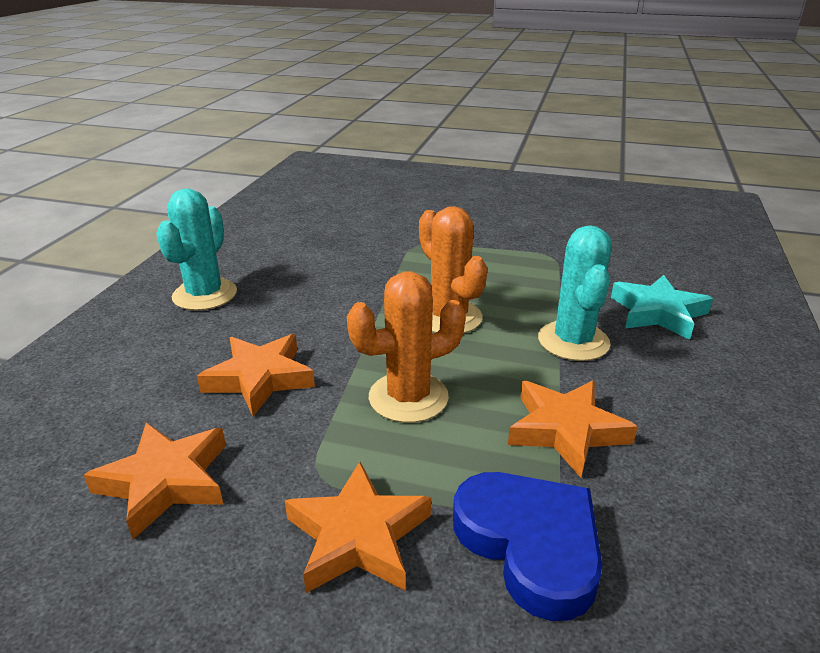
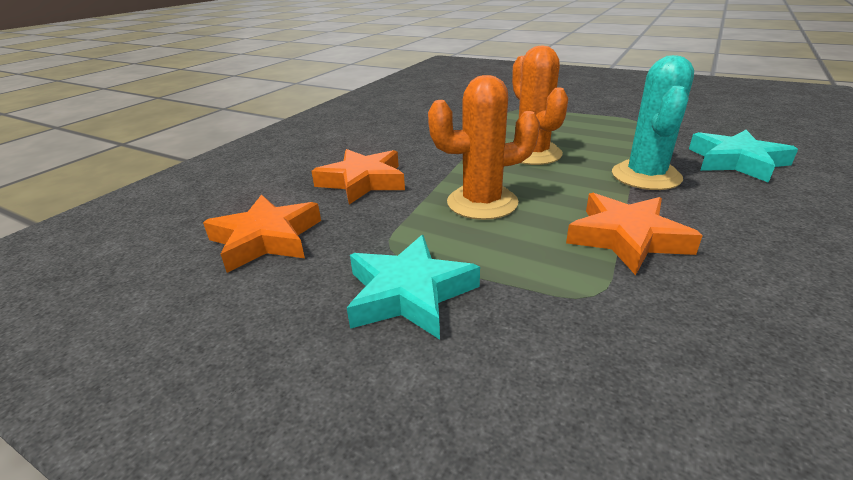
camera: 15 degrees right, 0 degrees up
(205, 295) = (339, 130): turquoise cactus -> none
(358, 536) = (409, 293): orange star -> turquoise star
(530, 544) = (572, 320): blue heart -> none

